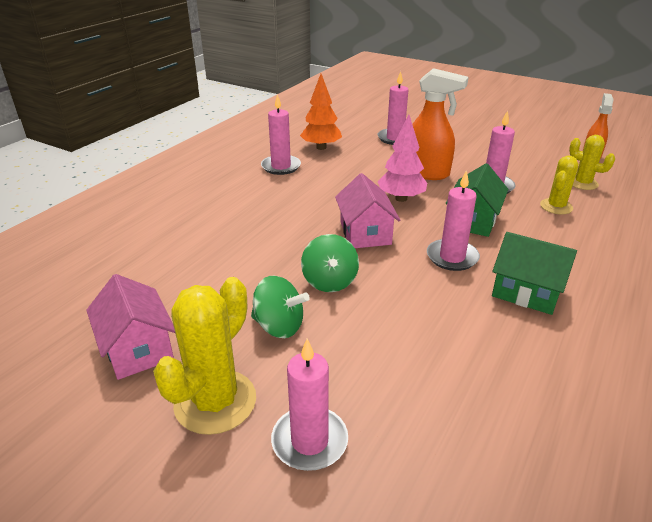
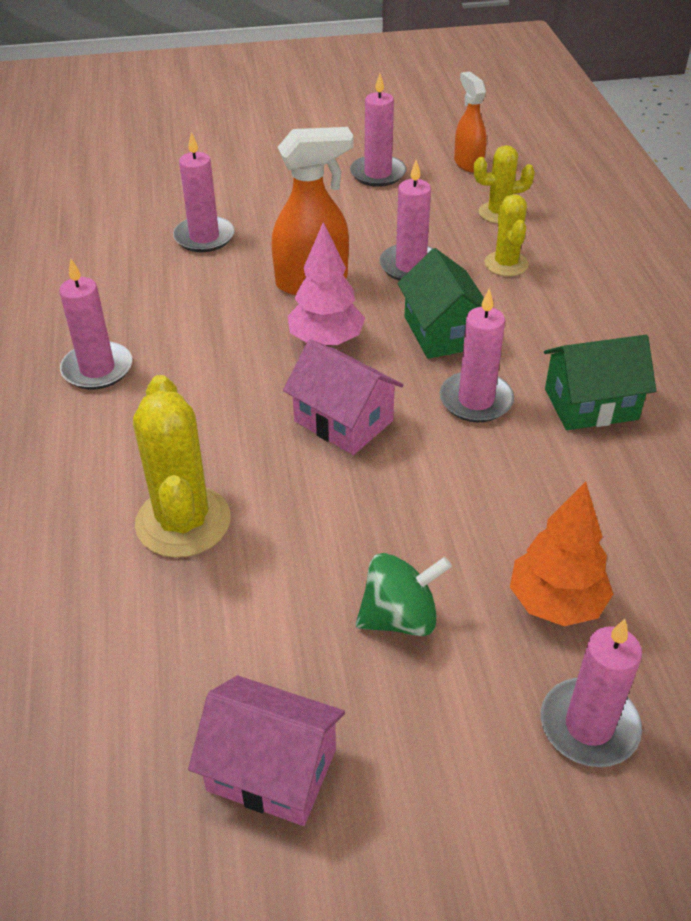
camera: 40 degrees left, 10 degrees up
(215, 401) = (448, 760): yellow cactus -> yellow cactus (183, 522)
(321, 147) = (116, 303): orange tree -> orange tree (556, 603)
(329, 282) = (384, 519): green spinning top -> none
(525, 143) = (378, 174): none -> pink candle

